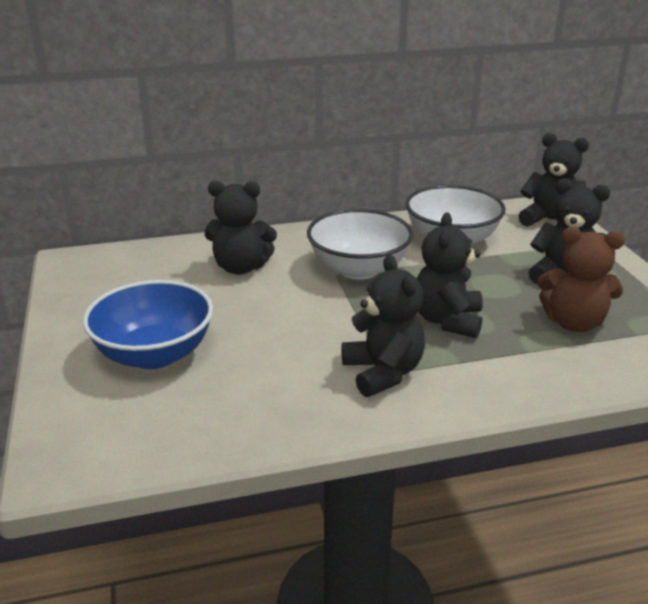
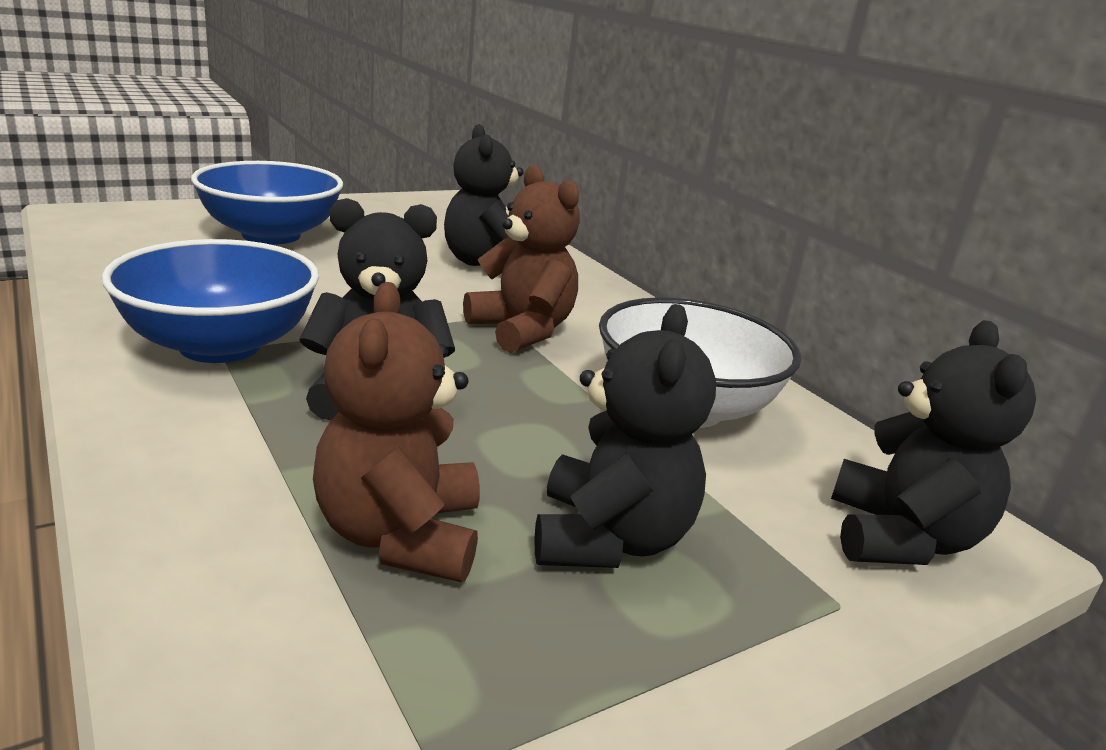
camera: 70 degrees right, 5 degrees down
(358, 269) = (522, 330): white bowl -> brown teddy bear
(383, 373) = (220, 346): black teddy bear -> blue bowl

